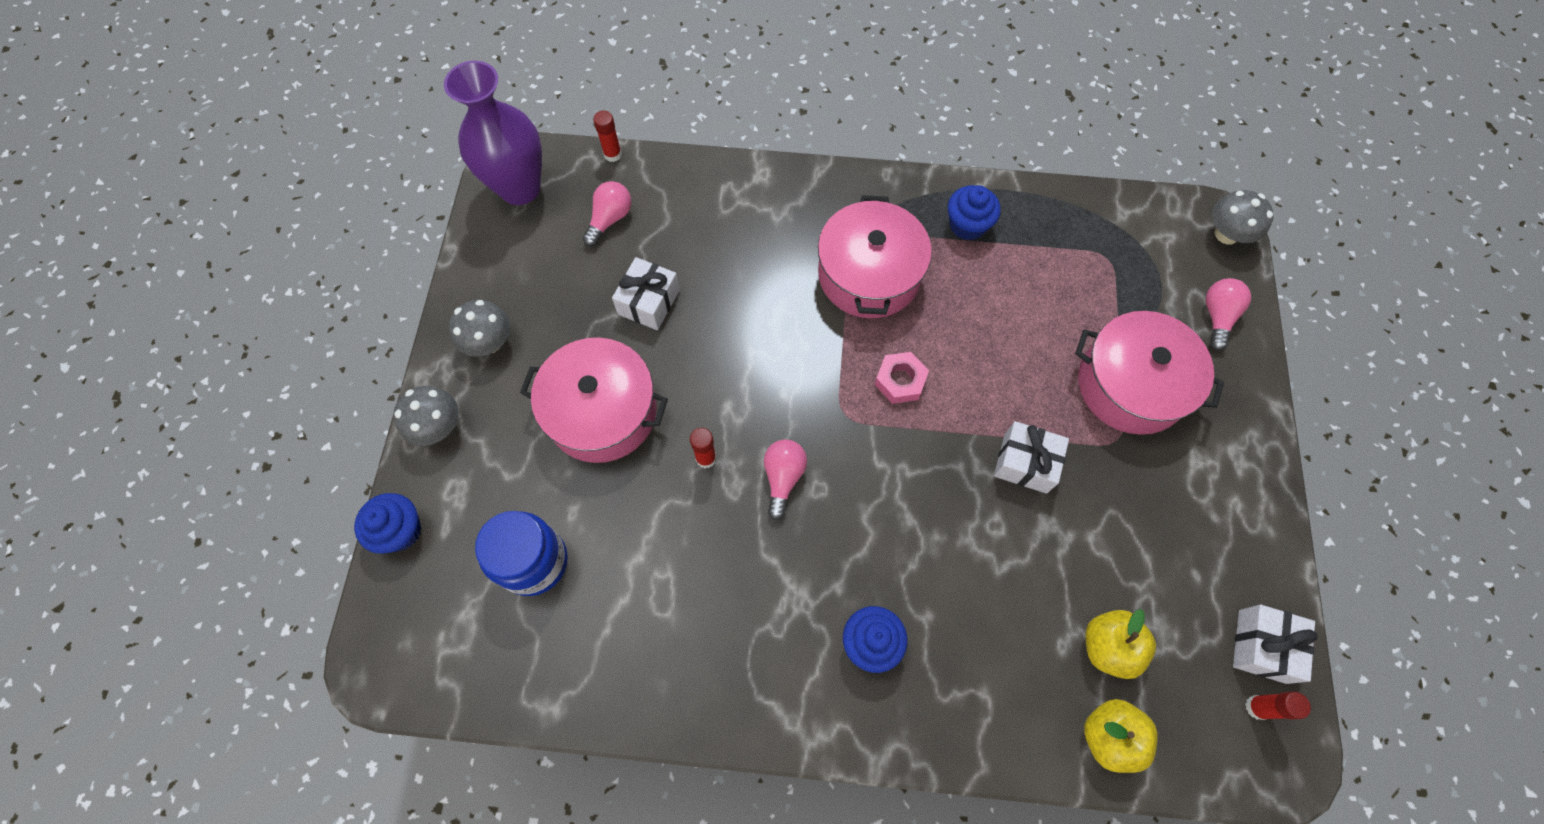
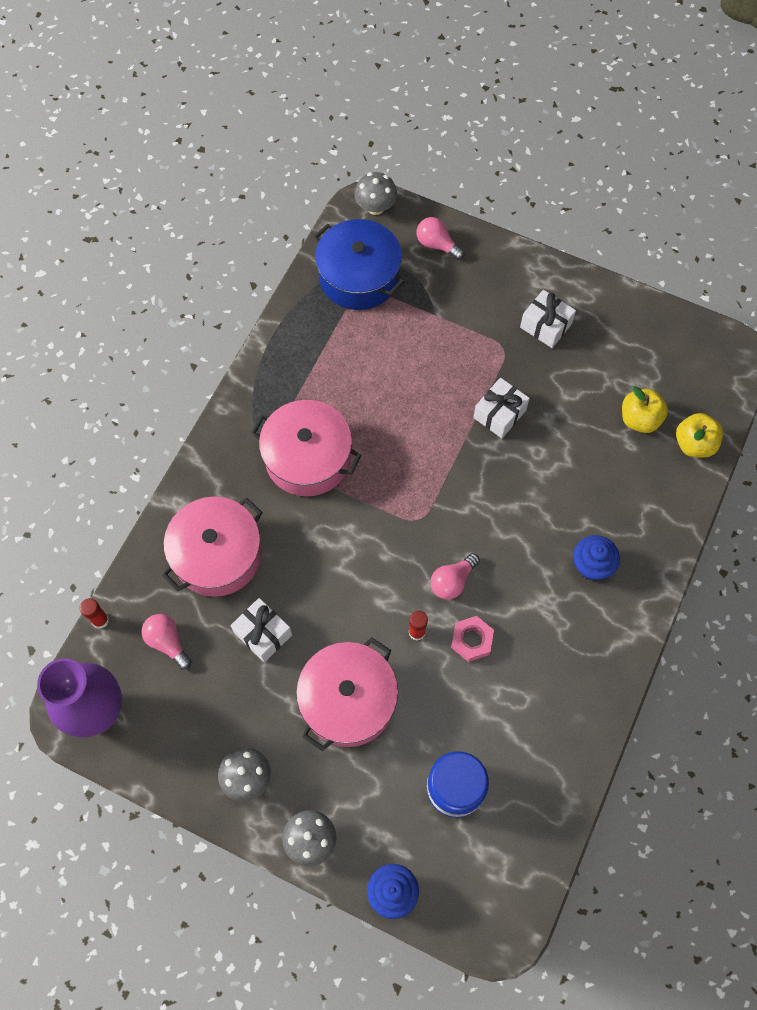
camera: 70 degrees left, 0 degrees up
(783, 478) = (452, 581): pink light bulb -> pink light bulb turned 75 degrees counterclockwise
(900, 381) = (406, 470): pink nut -> pink nut (471, 640)
(967, 225) = (294, 371): blue cupcake -> none
(1123, 248) = (359, 277): none -> blue pot
(1131, 385) = (467, 322): pink pot -> pink pot (217, 555)
(1257, 707) = (700, 353): red glue stick -> none
(1262, 646) = (666, 332): white gift -> white gift (545, 326)

